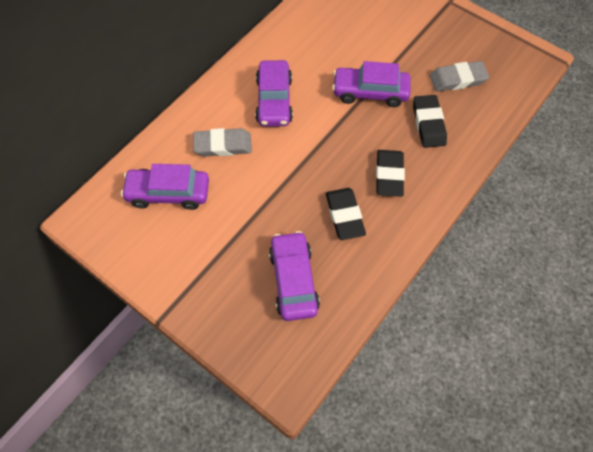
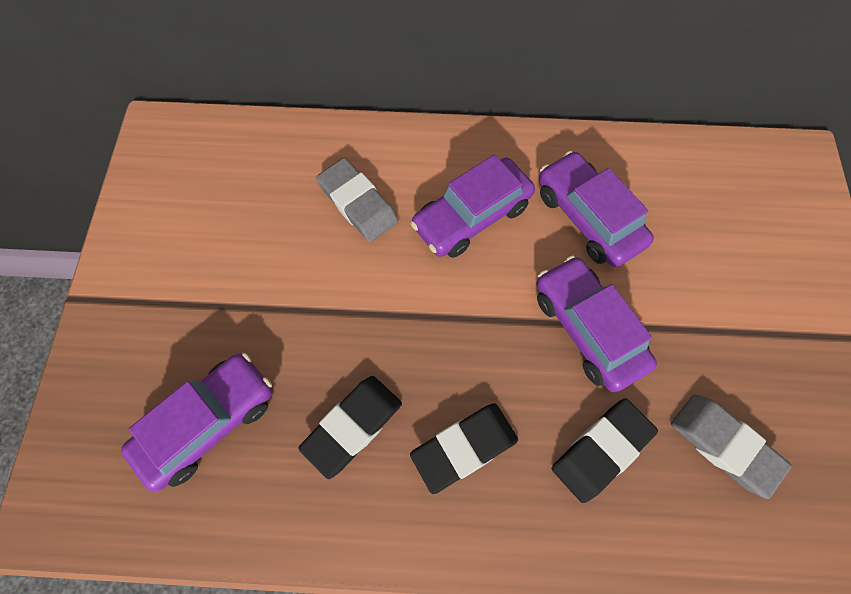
camera: 55 degrees right, 5 degrees up
(168, 193) = (248, 192): purple car -> purple car (587, 217)

